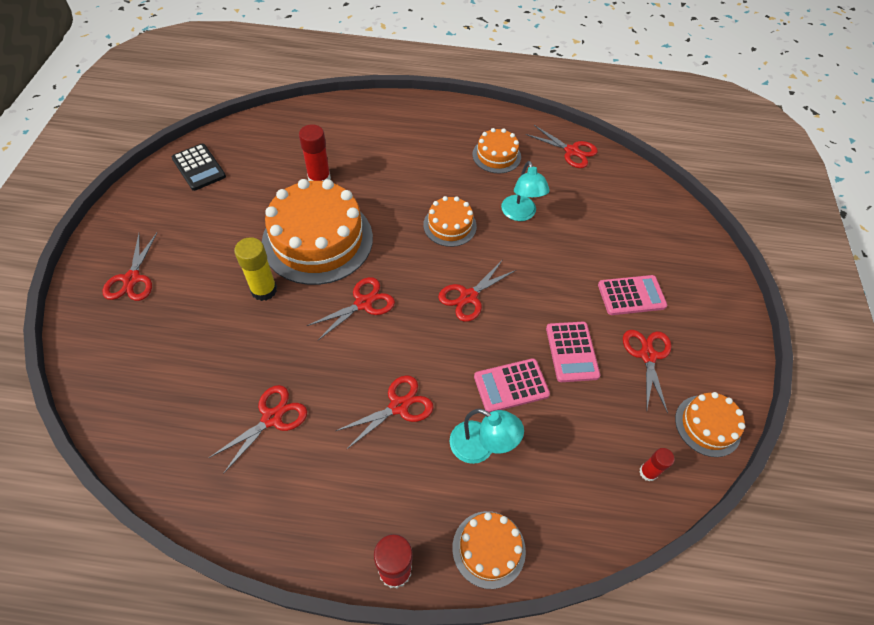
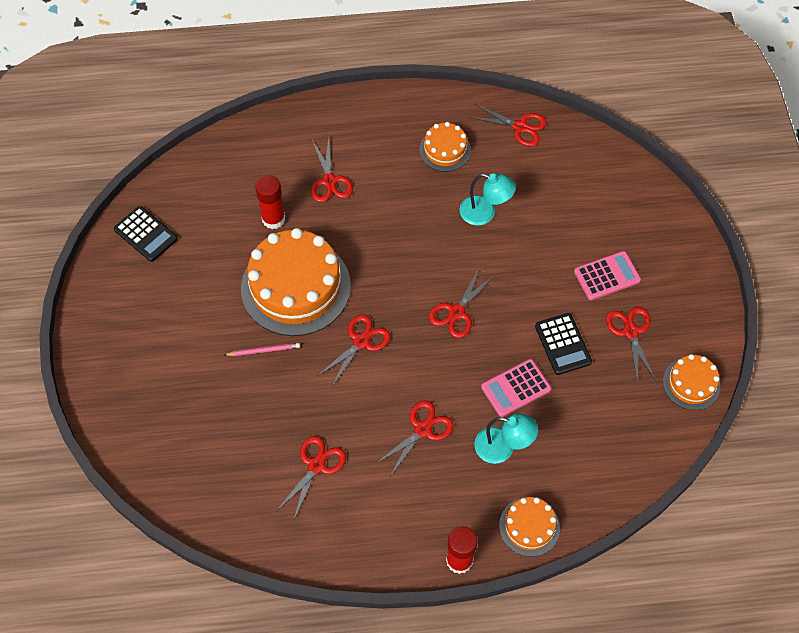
camera: 10 degrees left, 5 degrees up
(132, 279) = (134, 368): red scissors -> red scissors (329, 181)
(264, 290) = (264, 350): yellow glue stick -> pink pencil
(449, 225) = (419, 241): orange cake -> none
(520, 214) = (485, 213): turquoise lamp -> turquoise lamp turned 45 degrees counterclockwise
(572, 352) = (563, 344): pink calculator -> black calculator
(648, 472) = (646, 435): red glue stick -> none

